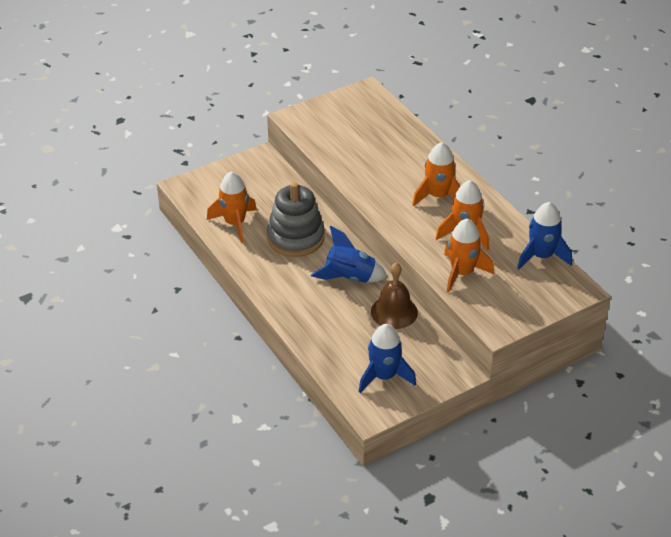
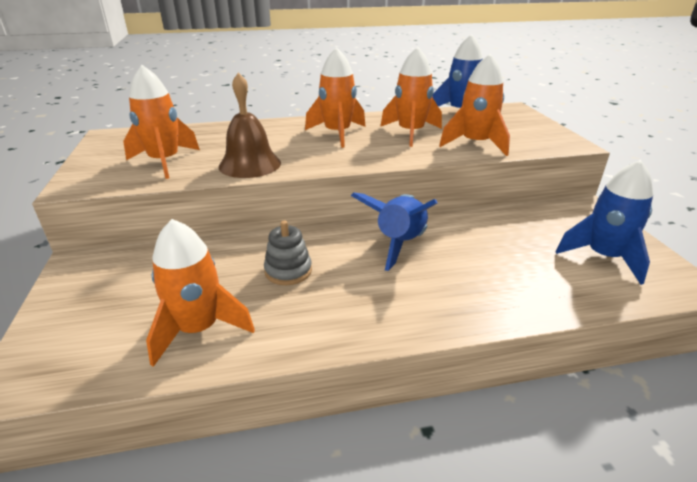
camera: 70 degrees left, 10 degrees down
(295, 238) = (288, 271): grey stacking toy -> grey stacking toy, size x0.51
(340, 135) = (165, 162): none -> orange rocket
(394, 312) = (477, 226): brown bell -> brown bell (250, 164)

